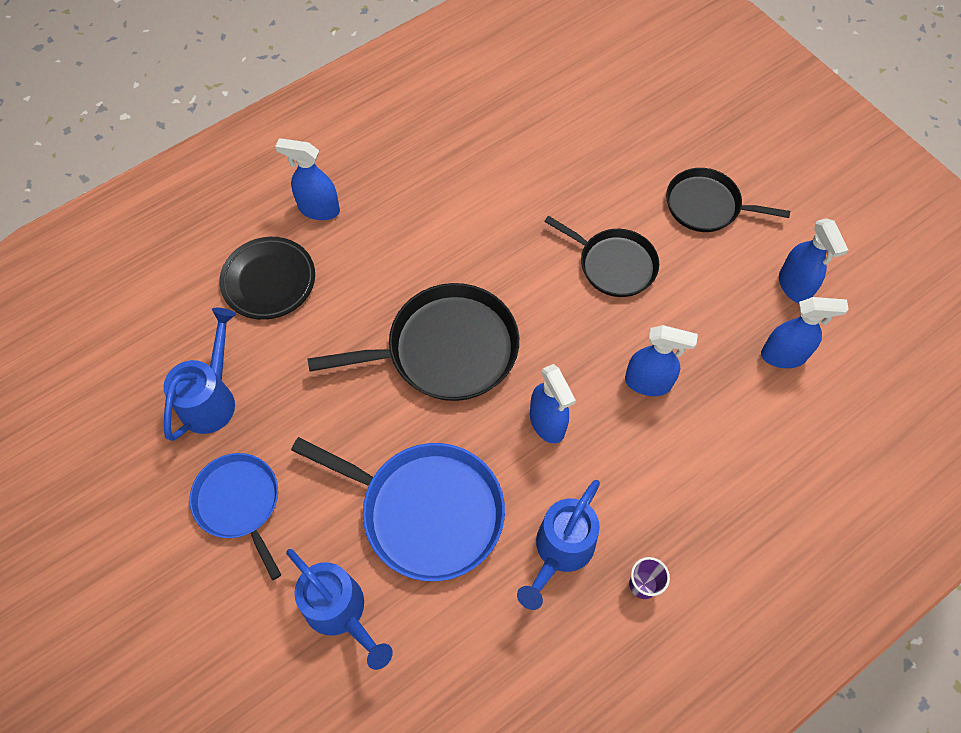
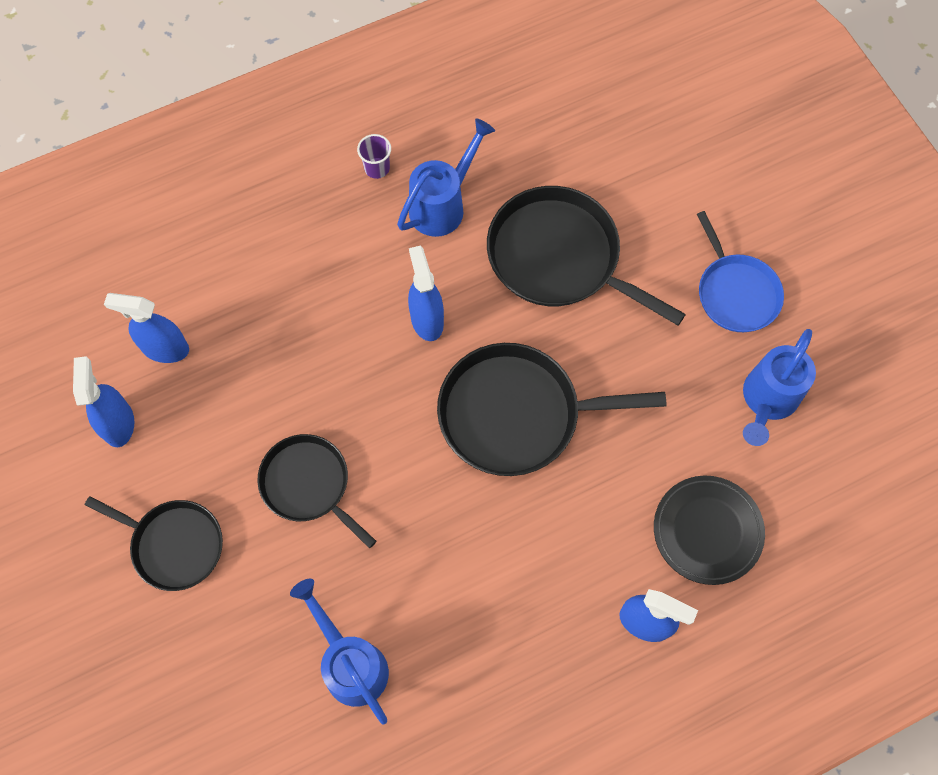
camera: 170 degrees left, 5 degrees up
(340, 612) = (644, 188): blue watering can -> blue watering can (351, 663)
(426, 511) = (559, 258): blue pan -> black pan
(648, 382) = (314, 343): blue spray bottle -> none

